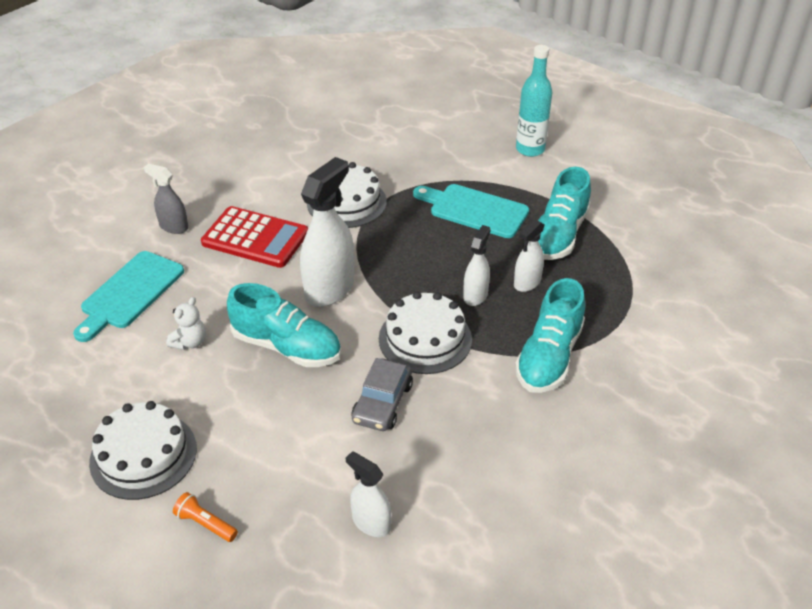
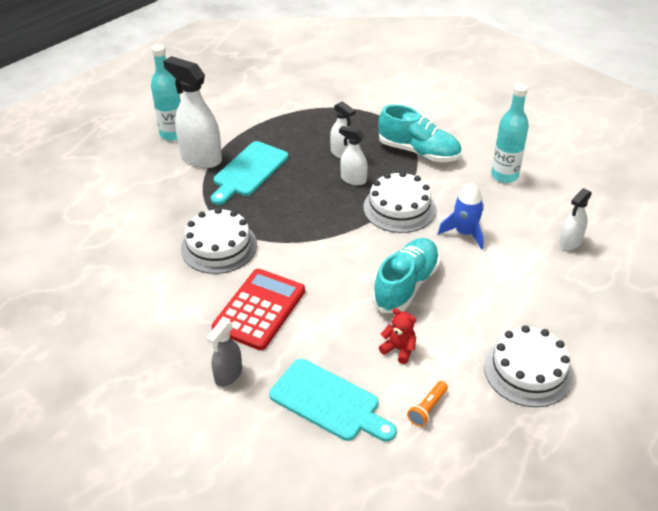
camera: 85 degrees left, 0 degrees up
(190, 342) = (399, 349): white teddy bear -> red teddy bear
(205, 523) = (586, 327): orange flashlight -> orange flashlight (427, 408)
(330, 288) = (337, 259): white spray bottle -> white spray bottle (201, 157)
(382, 403) = (464, 233): grey car -> blue rocket
(514, 453) = (504, 175): none -> turquoise bottle
(558, 235) = (289, 132): turquoise shoe -> none

